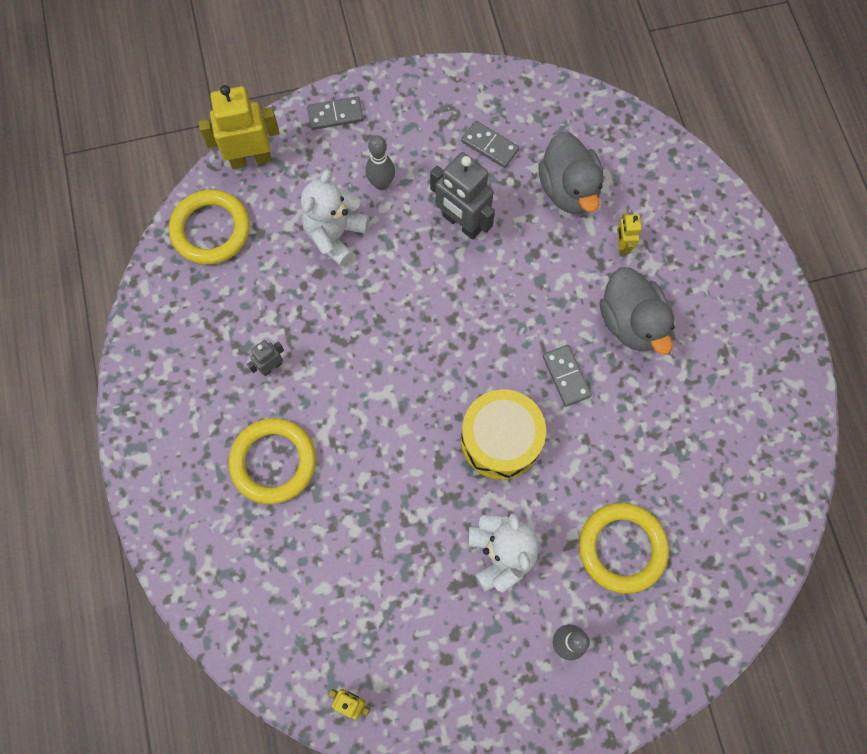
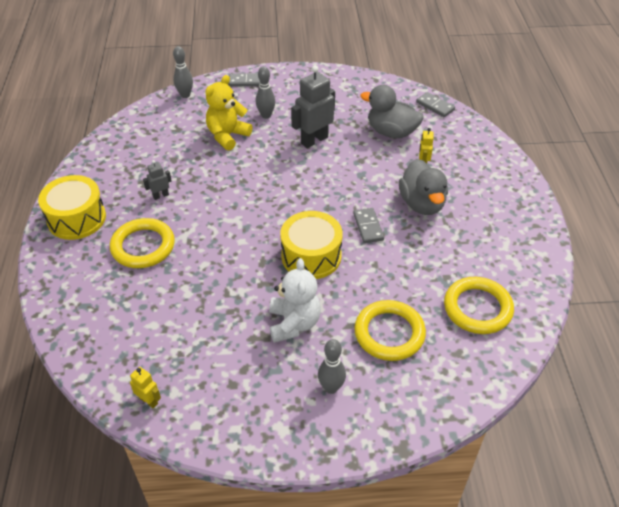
camera: 10 degrees right, 25 degrees down
(167, 428) = (76, 218): none -> yellow drum
(211, 230) = (147, 124): yellow ring -> yellow ring (477, 308)
(250, 159) = (185, 95): yellow robot -> grey bowling pin
(335, 235) = (227, 136): white teddy bear -> yellow teddy bear
(461, 223) = (314, 140): grey robot -> grey robot turned 90 degrees clockwise
(490, 145) = (343, 106): grey domino -> grey domino (435, 106)
(568, 189) = (391, 132): grey duck -> grey duck turned 120 degrees clockwise

